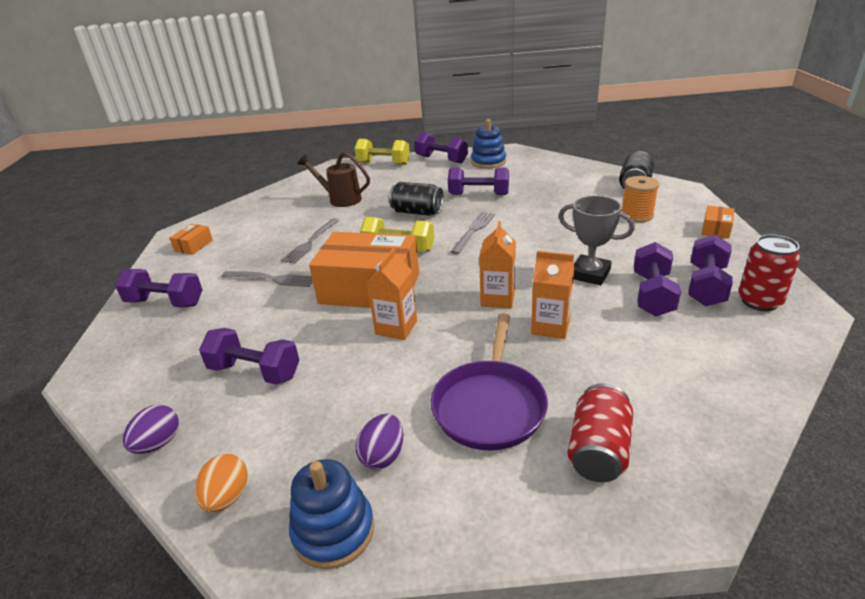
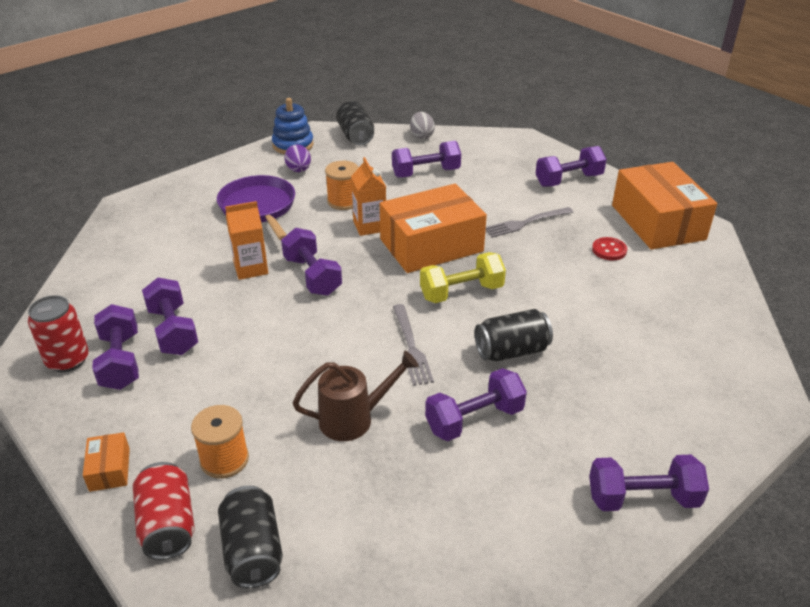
camera: 140 degrees right, 5 degrees up
(158, 443) = (421, 136): purple egg -> grey egg
(193, 246) = (658, 222): orange box -> orange box, size x2.41
(227, 497) = (355, 136): orange egg -> black can
(261, 240) = (609, 250): none -> red button
(310, 243) = (558, 265): grey fork -> none
(340, 199) = (636, 335): brown watering can -> brown watering can (354, 419)
(383, 163) = (714, 441): yellow dumbbell -> none
(386, 370) = (343, 201): none -> orange spool
(488, 162) = (554, 526): blue stacking toy -> none
(497, 299) = (312, 276): orange carton -> purple dumbbell
(590, 274) = (243, 333): grey trophy -> none
(598, 450) = (181, 210): red can -> red can (168, 525)

